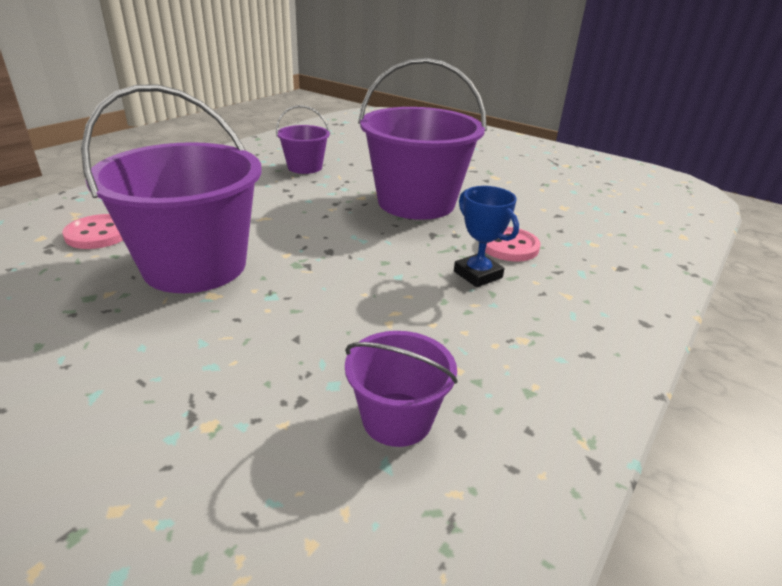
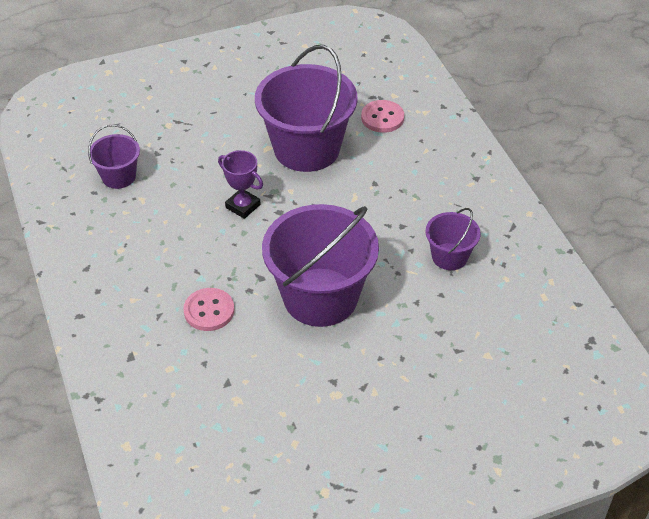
camera: 125 degrees right, 15 degrees up
(344, 276) = (243, 206): none -> purple trophy
(477, 274) = (191, 270): blue trophy -> none

